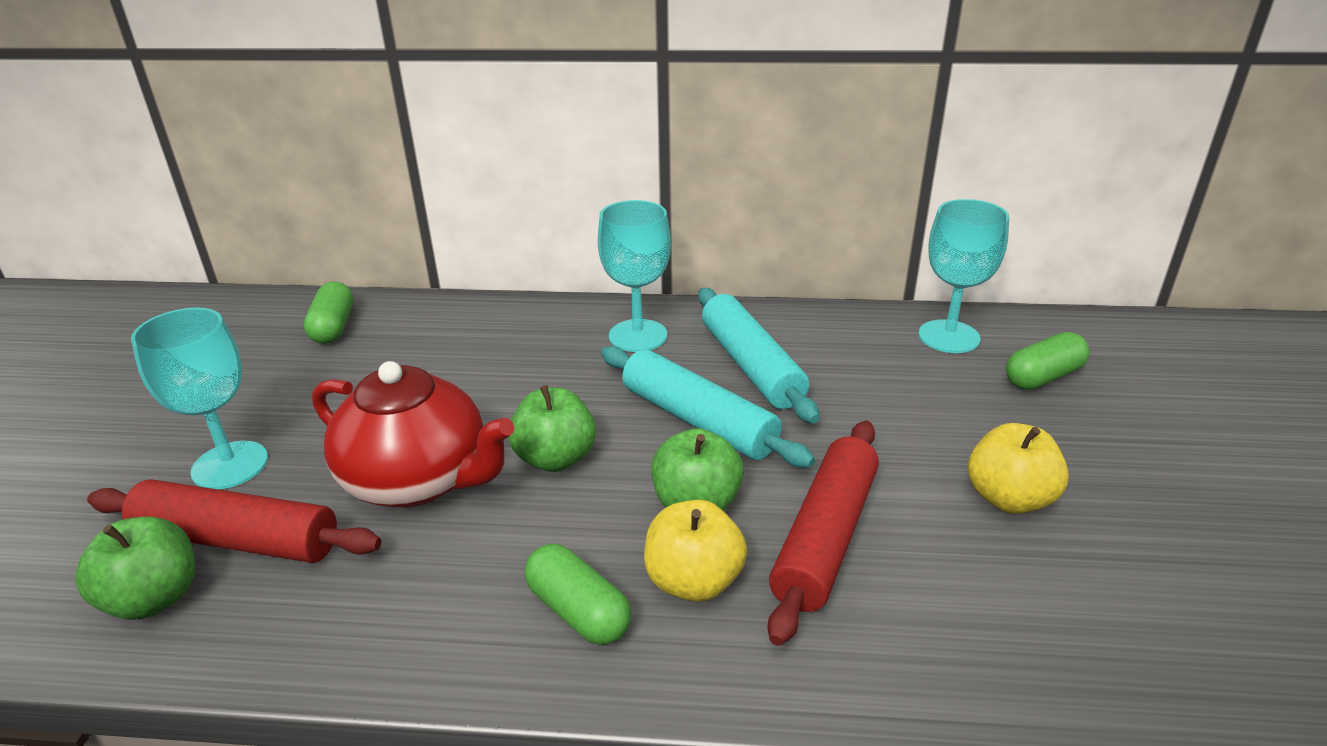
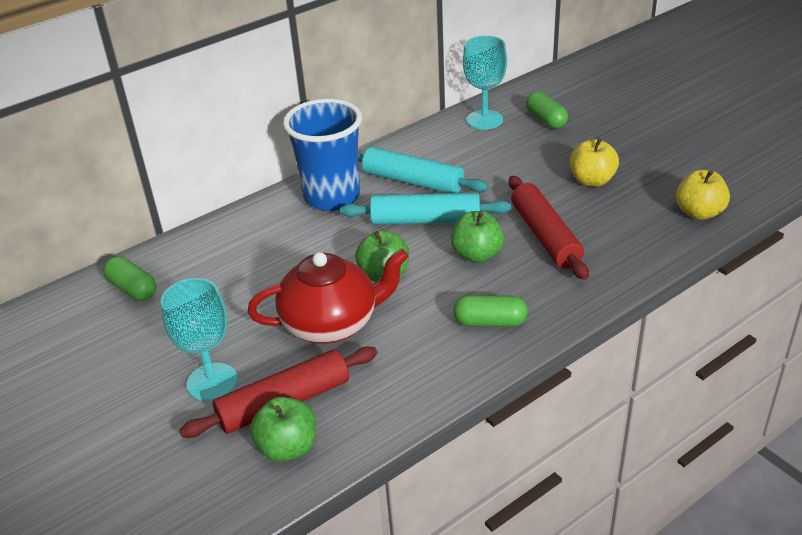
camera: 40 degrees left, 5 degrees up
(638, 336) = (332, 196): turquoise goblet -> blue cup
(693, 581) = (518, 283): yellow apple -> yellow apple (699, 212)
(1043, 377) = (546, 120): green capsule -> green capsule turned 45 degrees counterclockwise

